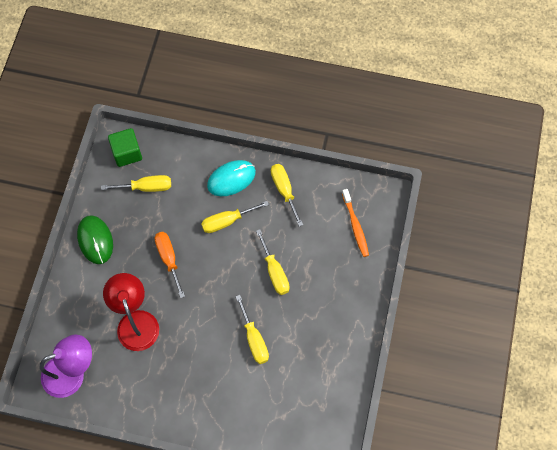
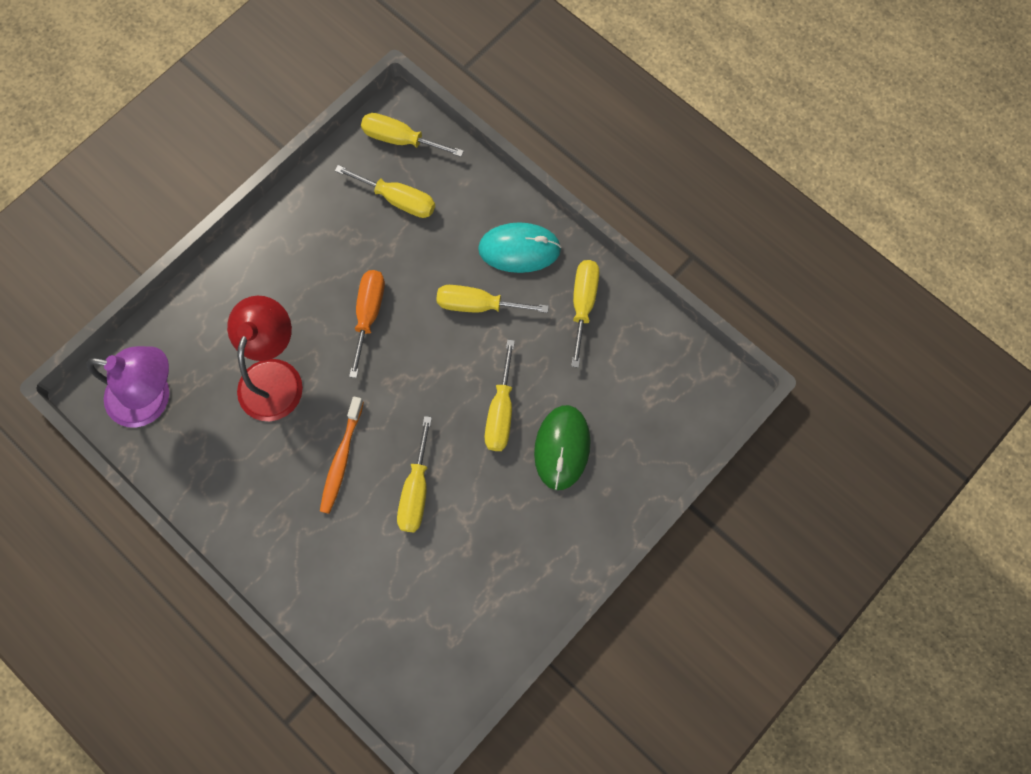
camera: 30 degrees right, 5 degrees up
(95, 240) = (288, 236): green mouse -> green mouse (562, 448)
(127, 153) = (400, 139): green cube -> yellow screwdriver
(355, 226) = (654, 409): orange toothbrush -> orange toothbrush (341, 459)

